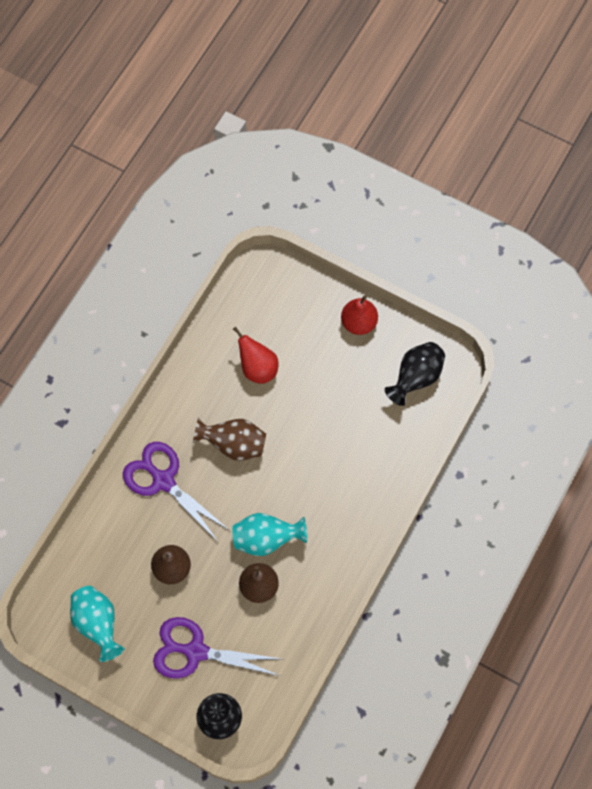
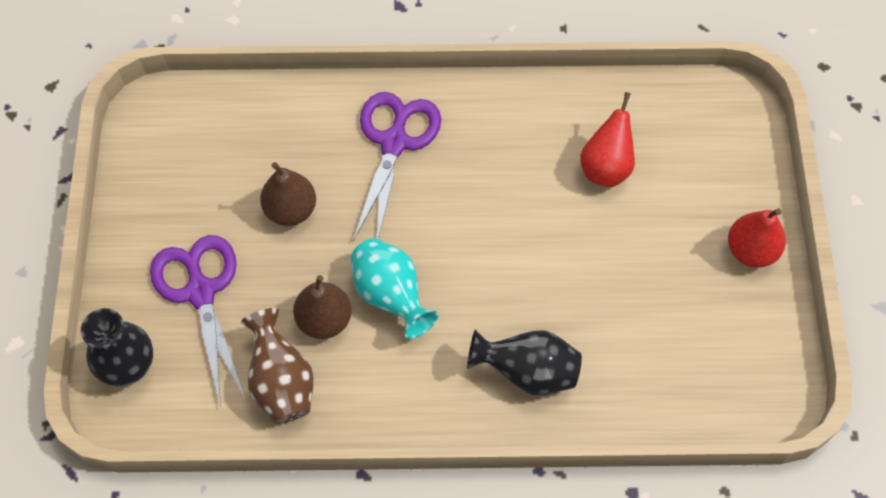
camera: 60 degrees right, 5 degrees down
(98, 624) = (177, 168): turquoise vase -> none
(233, 445) = (489, 193): brown vase -> brown vase (281, 381)
(416, 378) = (727, 361): black vase -> black vase (527, 372)

